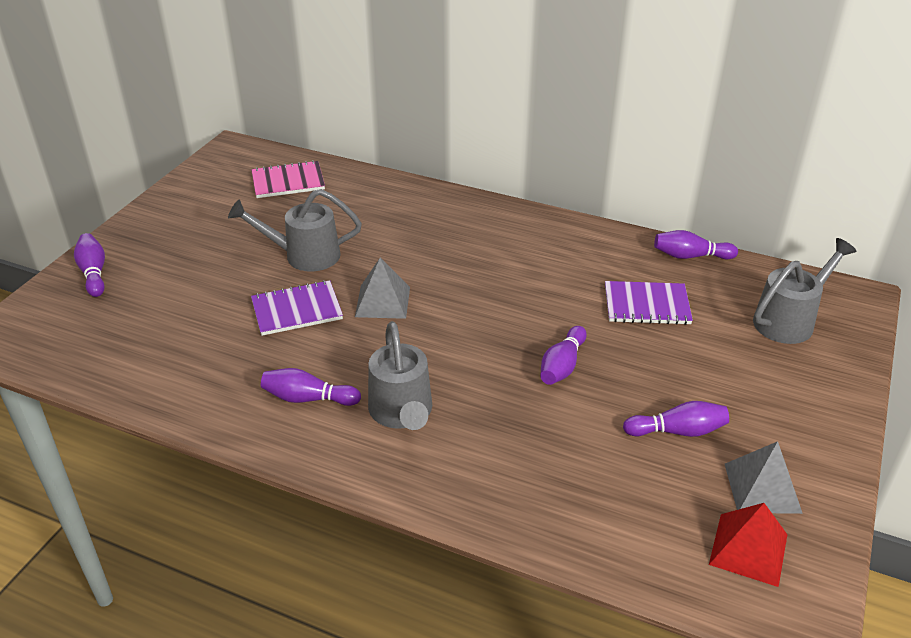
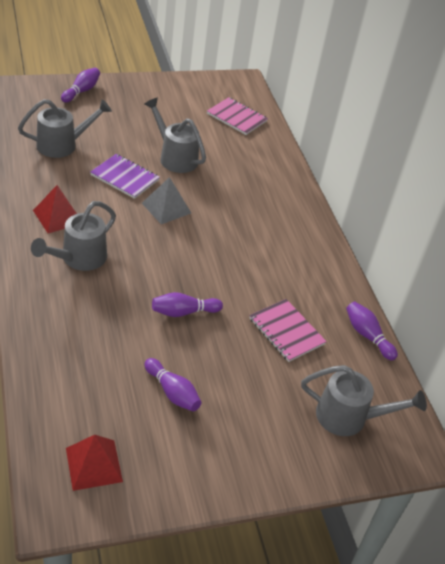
camera: 45 degrees right, 5 degrees up
(178, 335) = (63, 145): none -> grey watering can
(308, 398) = (57, 216): purple bowling pin -> red pyramid
(646, 305) = (286, 331): purple notebook -> pink notebook
(762, 488) = (155, 455): grey pyramid -> none

